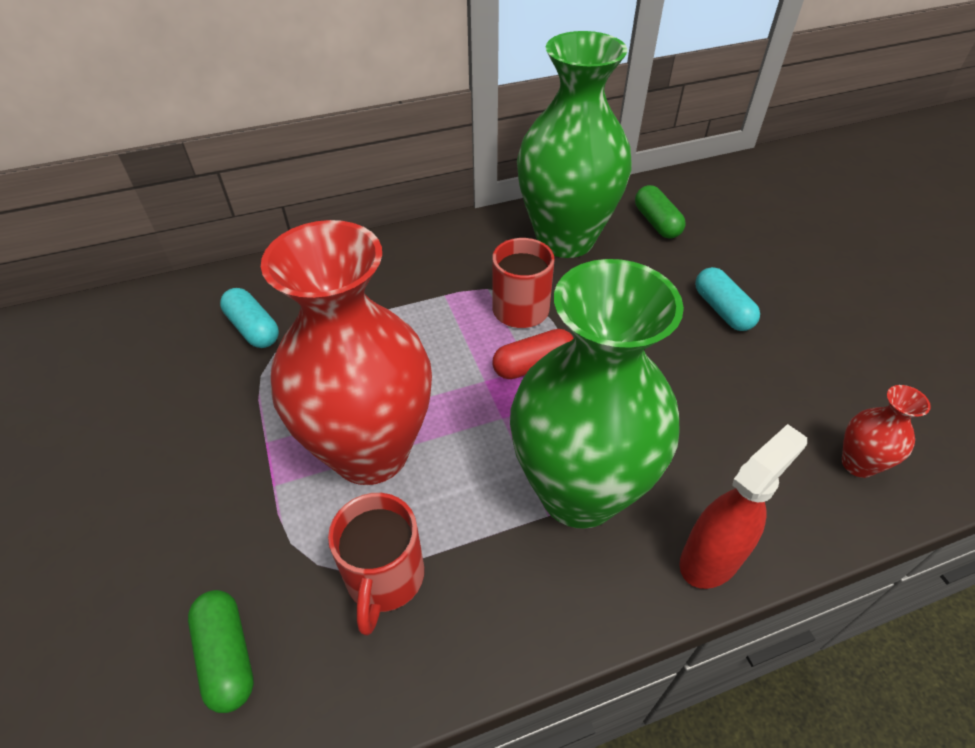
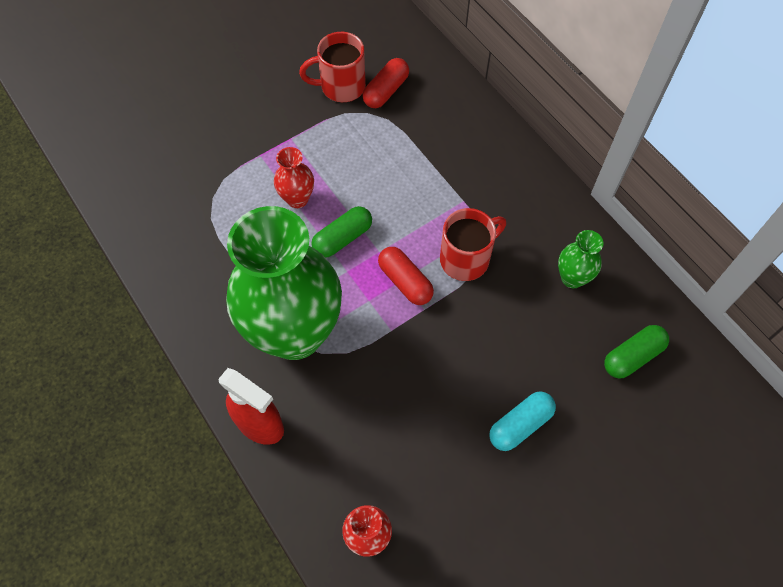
camera: 75 degrees right, 15 degrees up
(227, 656) = (153, 176): green capsule -> green capsule (342, 238)
(253, 328) = (386, 91): turquoise capsule -> red capsule
(371, 452) = (297, 199): red vase -> red vase, size x0.41
(384, 579) = (209, 235): red mug -> red mug (341, 87)
(565, 239) = (572, 278): green vase -> green vase, size x0.41

